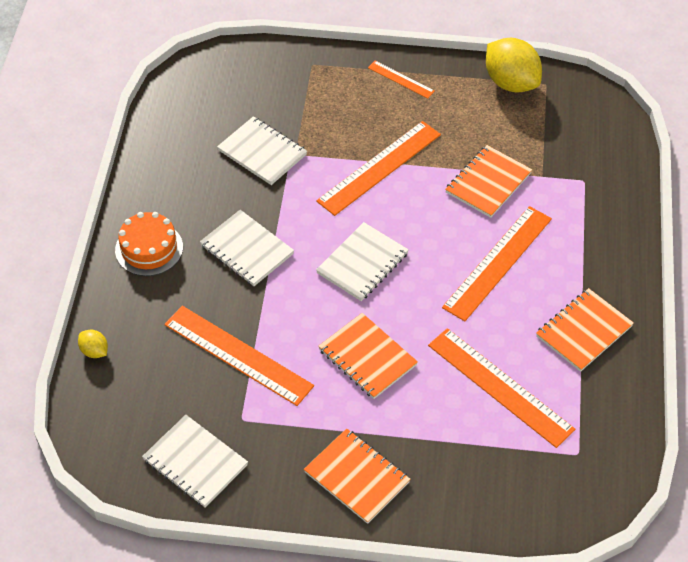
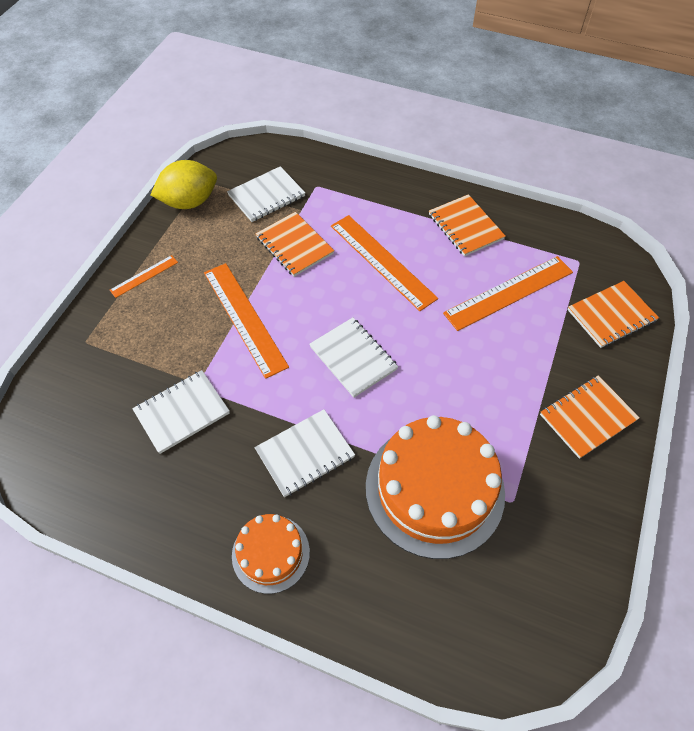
camera: 75 degrees left, 5 degrees up
(94, 351) = (398, 642): yellow lemon -> none
(195, 462) = (558, 557): white notebook -> white notebook (266, 196)
(238, 355) = (434, 489): orange ruler -> orange cake
(367, 357) = (460, 379): orange notebook -> orange notebook (611, 315)

